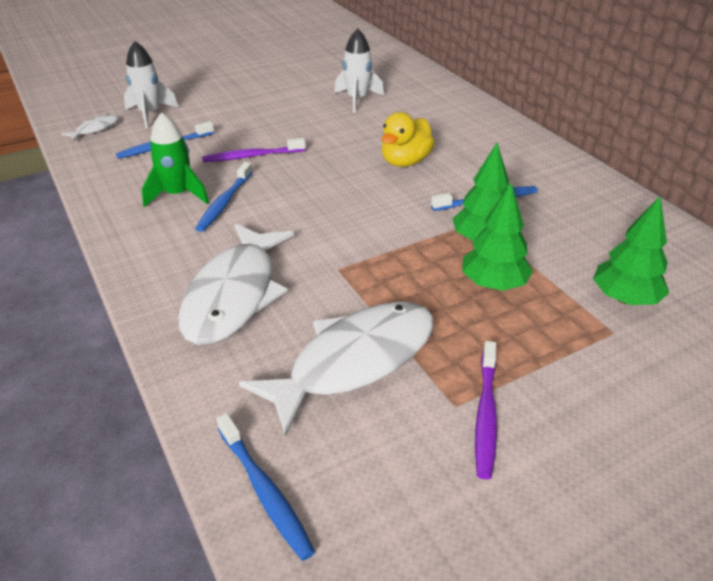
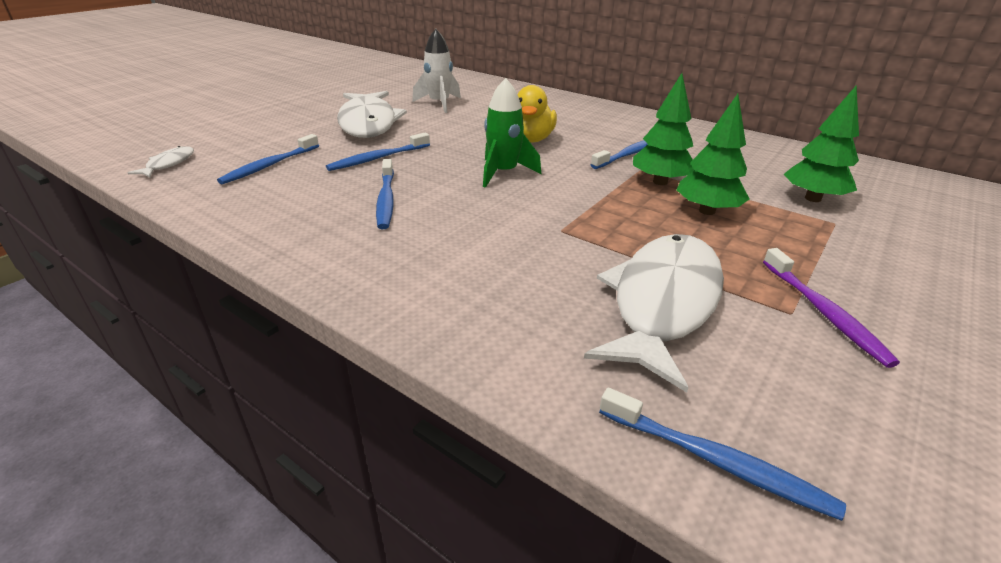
camera: 25 degrees left, 5 degrees down
(150, 114) = (227, 142): white rocket -> none
(178, 195) = (326, 203): green rocket -> green rocket (503, 173)
(234, 294) = (478, 276): white fish -> white fish (368, 123)
(252, 156) = (378, 158): purple toothbrush -> blue toothbrush

